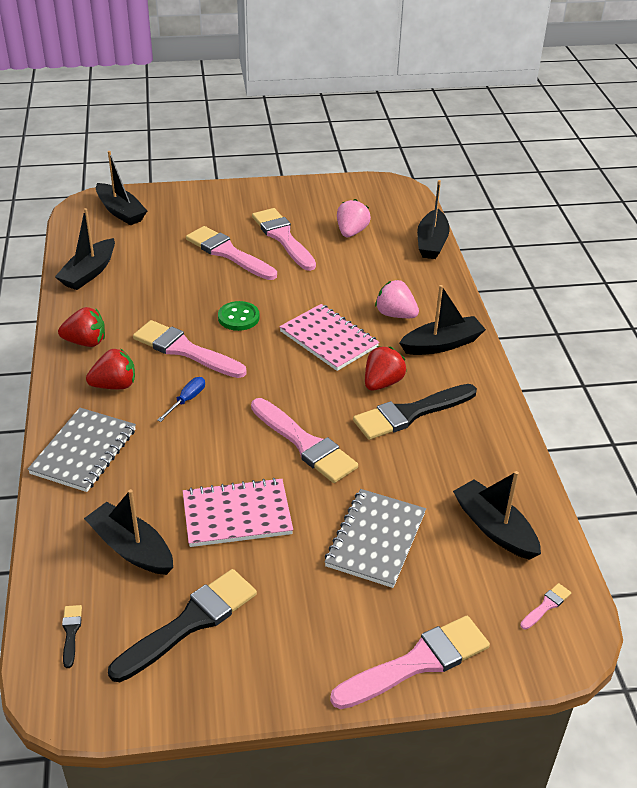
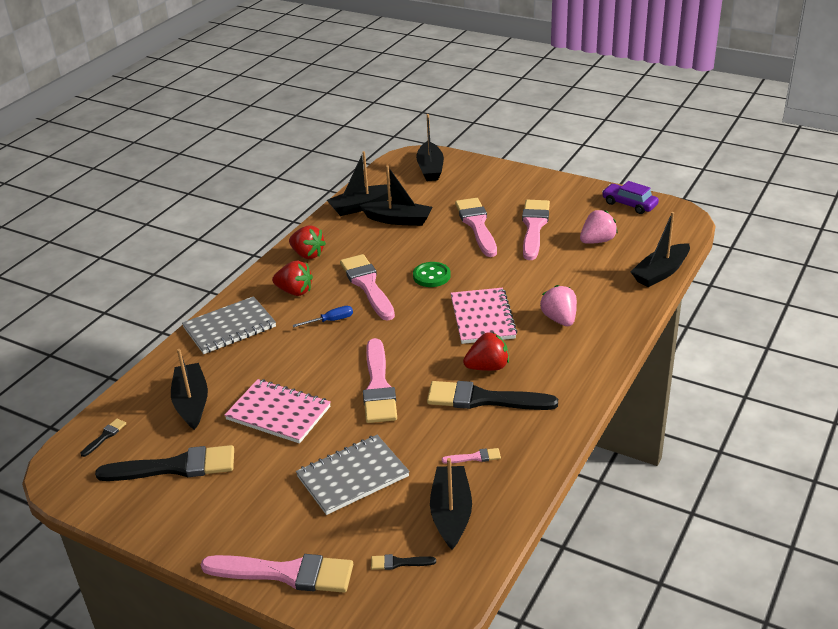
camera: 40 degrees right, 5 degrees down
(343, 190) = (629, 204): none -> purple car
(442, 344) = (572, 357): black boat -> black boat (398, 220)
(501, 595) = (399, 563): none -> black brush
(546, 605) = (425, 589): pink brush -> pink brush (474, 457)

